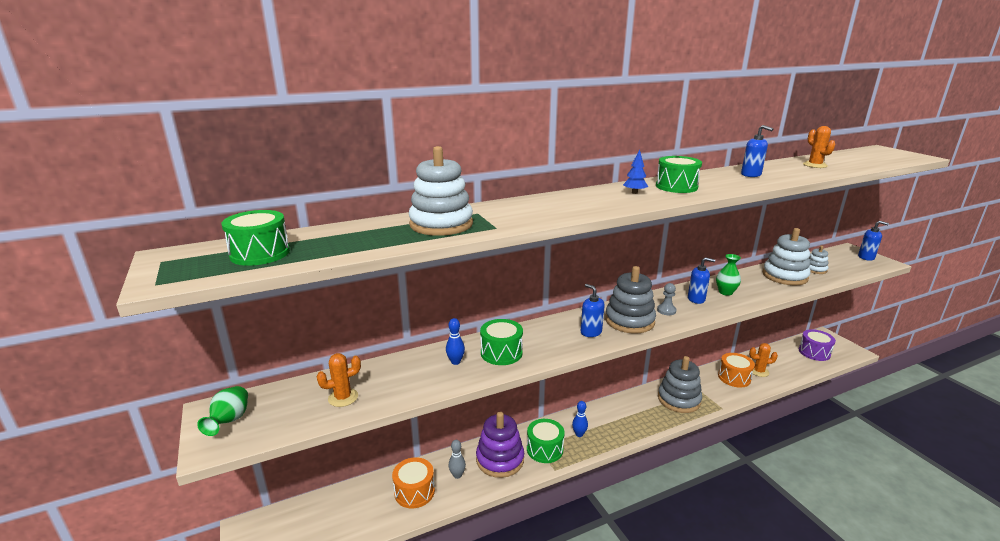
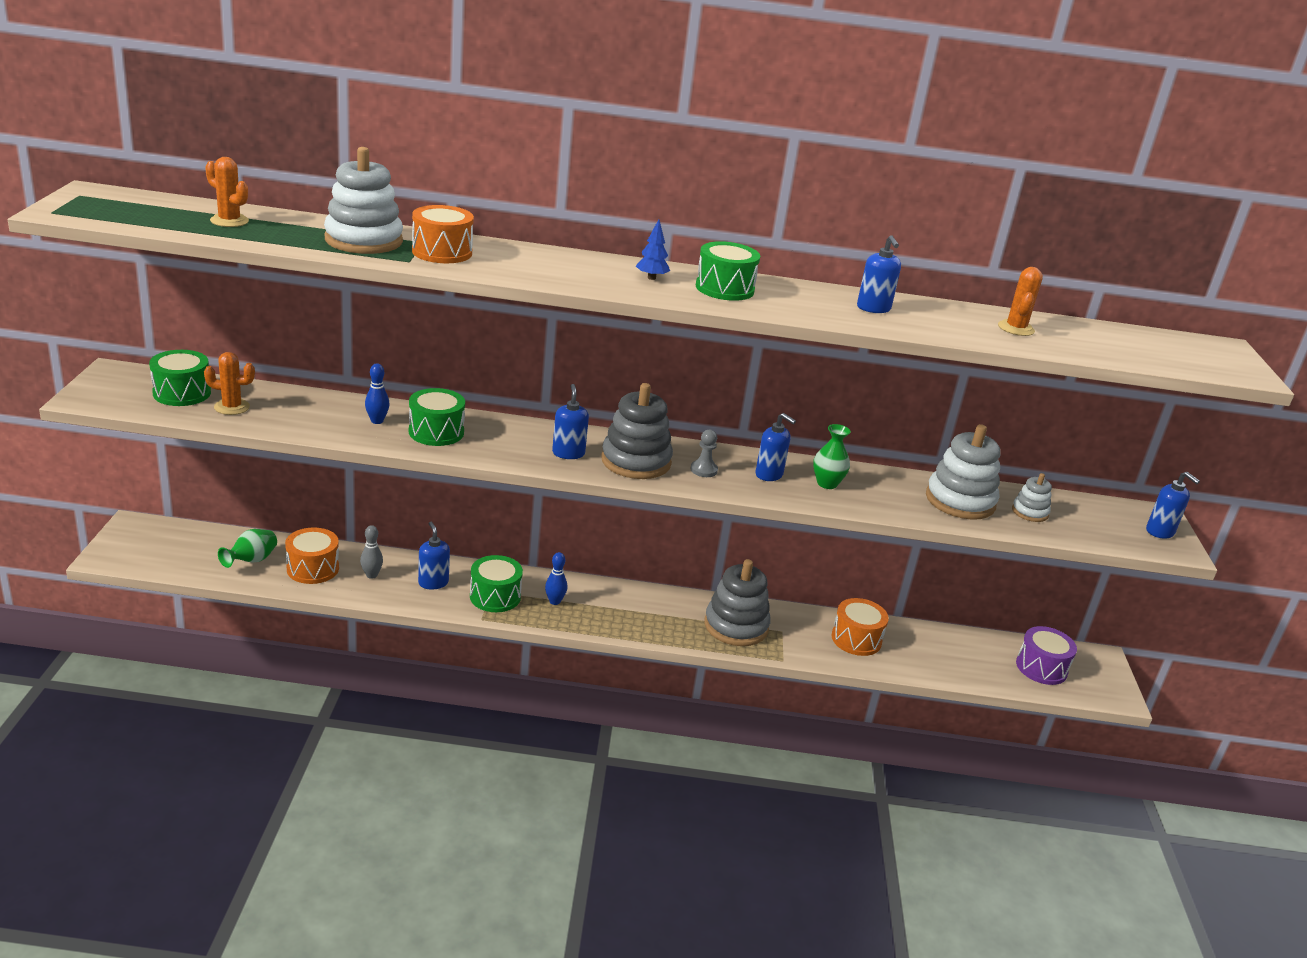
camera: 25 degrees right, 5 degrees up
(229, 421) = (118, 386): green vase -> green vase (251, 561)
(260, 253) = (161, 214): green drum -> green drum (182, 393)
(500, 459) = (433, 583): purple stacking toy -> blue soap dispenser
(502, 215) = (442, 252): none -> orange drum
(759, 371) = (907, 649): orange cactus -> orange cactus (229, 221)

